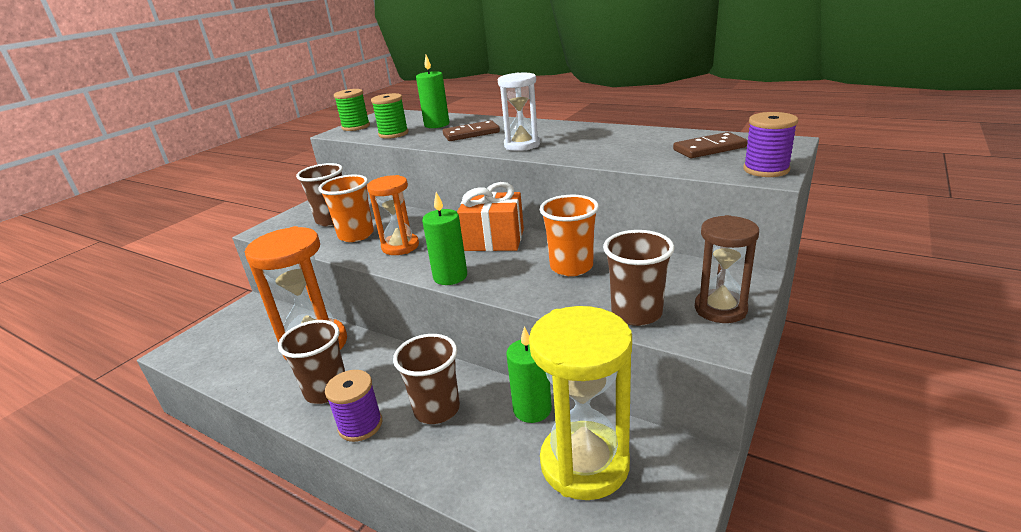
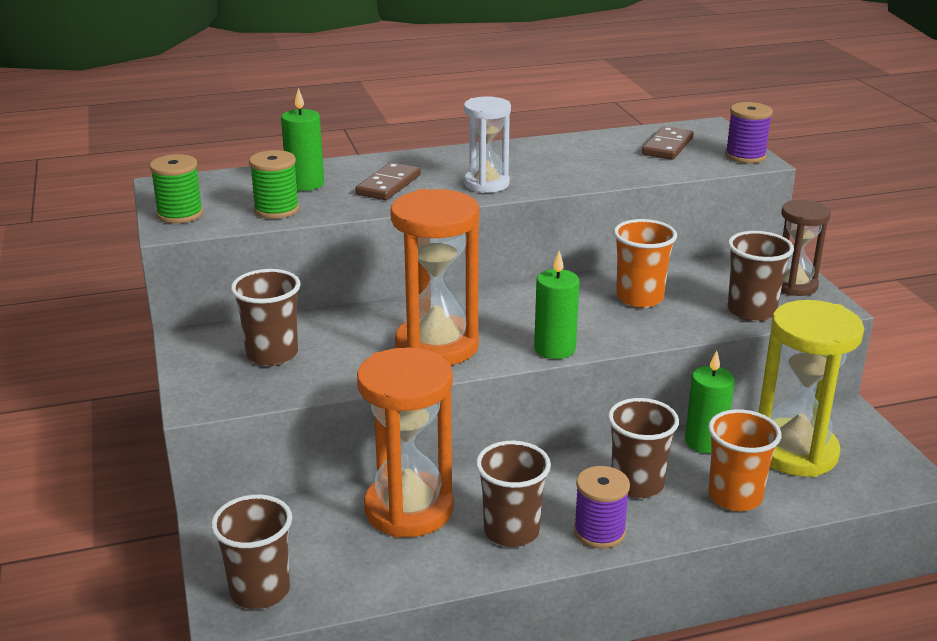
camera: 50 degrees left, 0 degrees up
(200, 347) = (260, 591): none -> brown cup
(356, 235) = (351, 356): orange cup -> orange cup (735, 497)
(400, 246) = (437, 346): orange hourglass -> orange hourglass, size x1.66
(493, 240) = (521, 303): orange gift -> none

